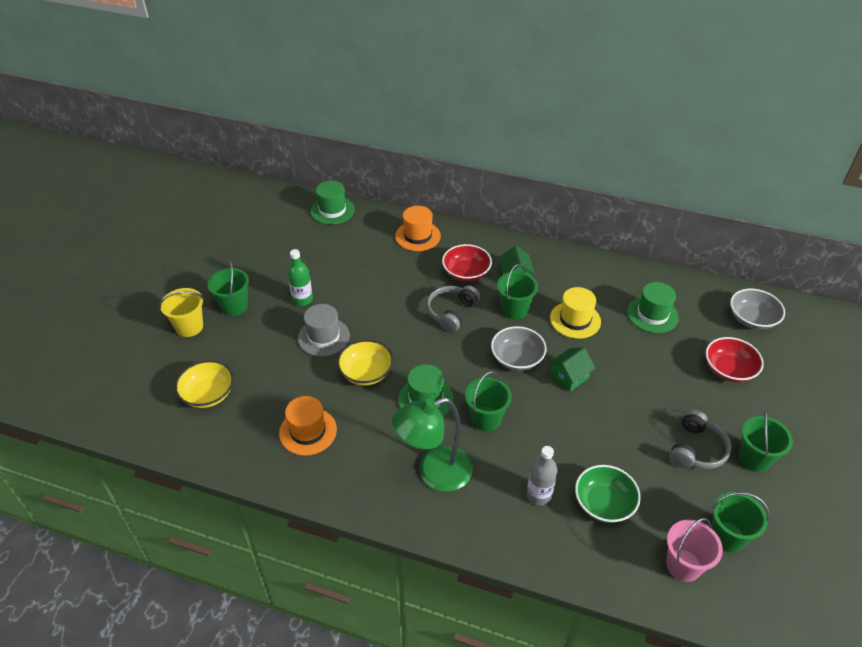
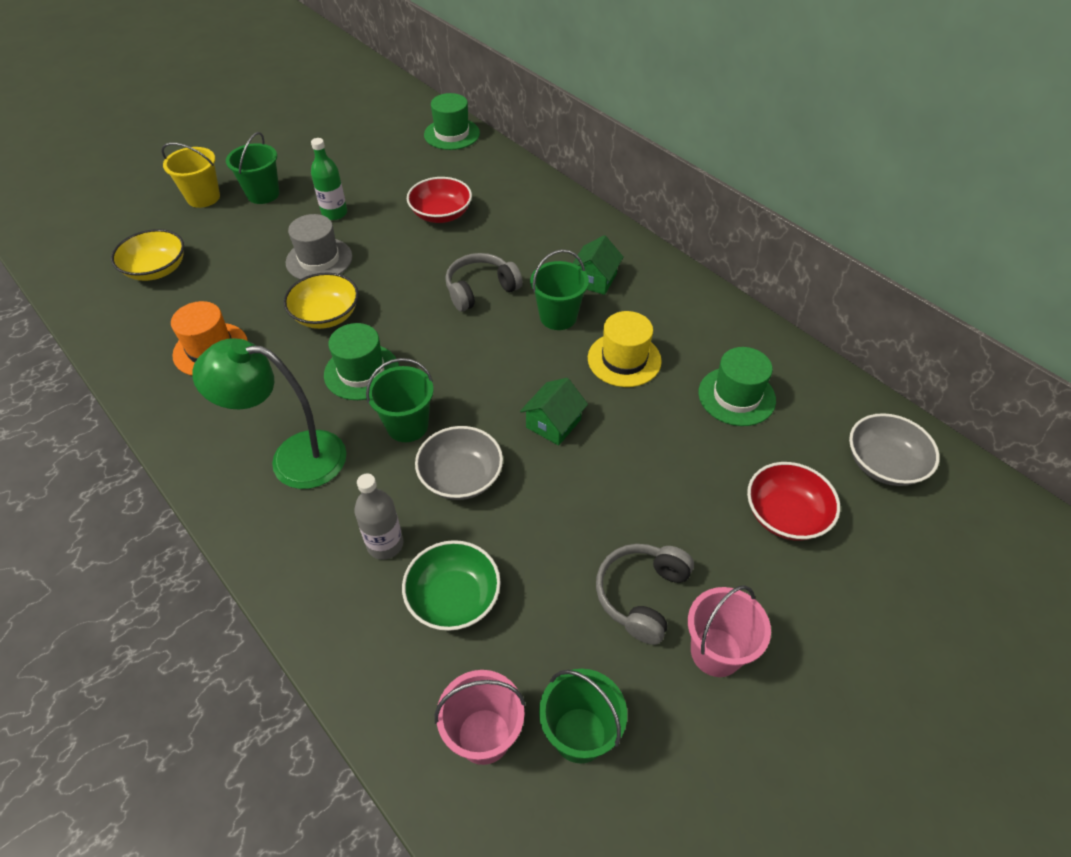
camera: 30 degrees right, 5 degrees up
(418, 236) = (520, 193): orange hat -> none
(466, 273) = (538, 253): red bowl -> red bowl (441, 214)
(517, 359) = (508, 374): grey bowl -> grey bowl (461, 477)
(569, 376) = (553, 423): green house -> green house turned 45 degrees counterclockwise
(696, 449) = (641, 595): grey headphones -> grey headphones turned 150 degrees clockwise
(754, 459) = (716, 652): green bucket -> pink bucket

